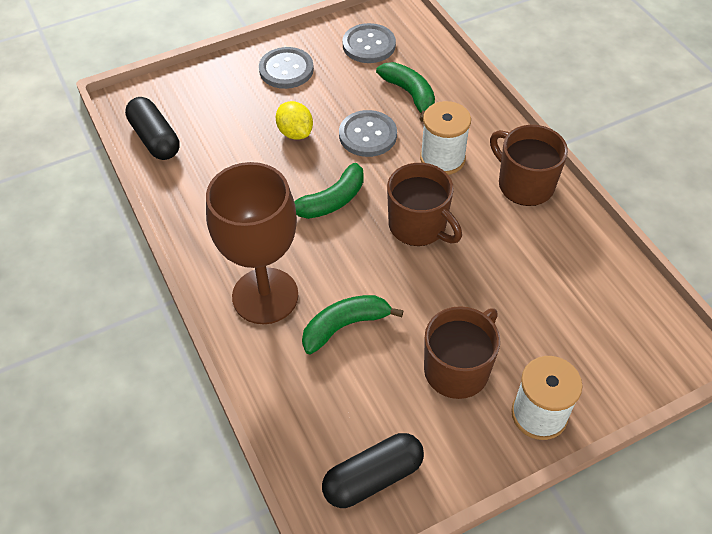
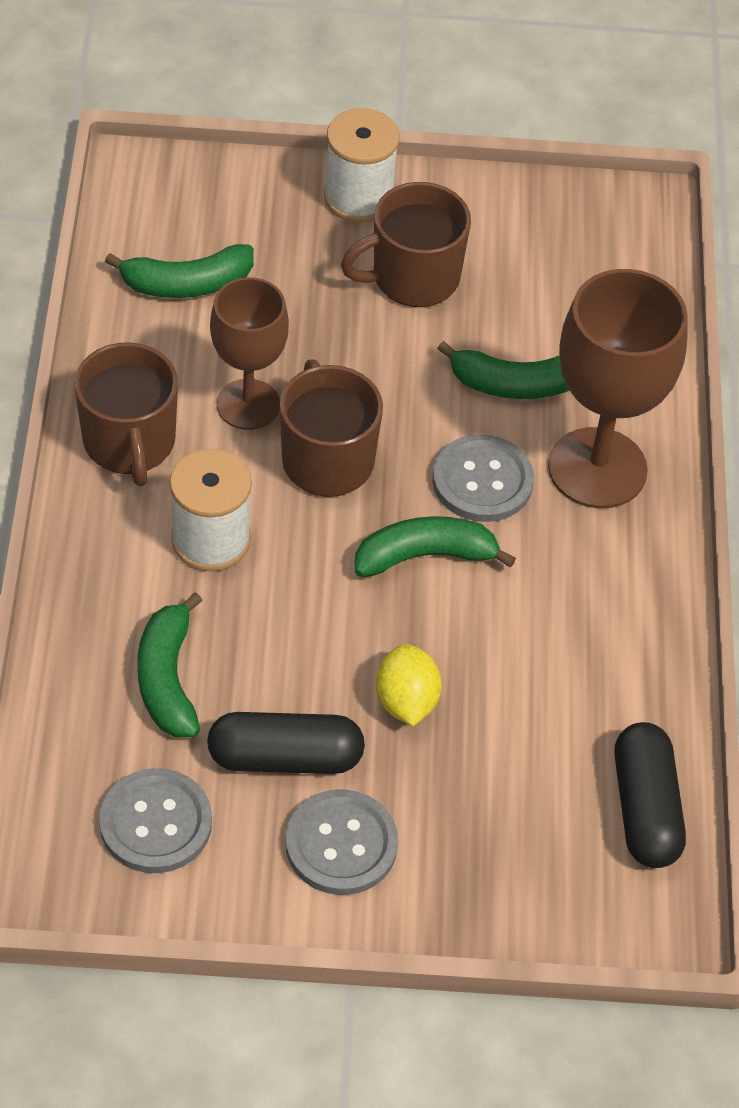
camera: 155 degrees left, 0 degrees up
(367, 135) = (293, 637): grey button -> grey button (482, 481)
(373, 477) = (583, 228): black capsule -> black capsule (285, 757)
(484, 235) = (248, 404): none -> brown goblet
(583, 290) = (187, 283): none -> green banana

